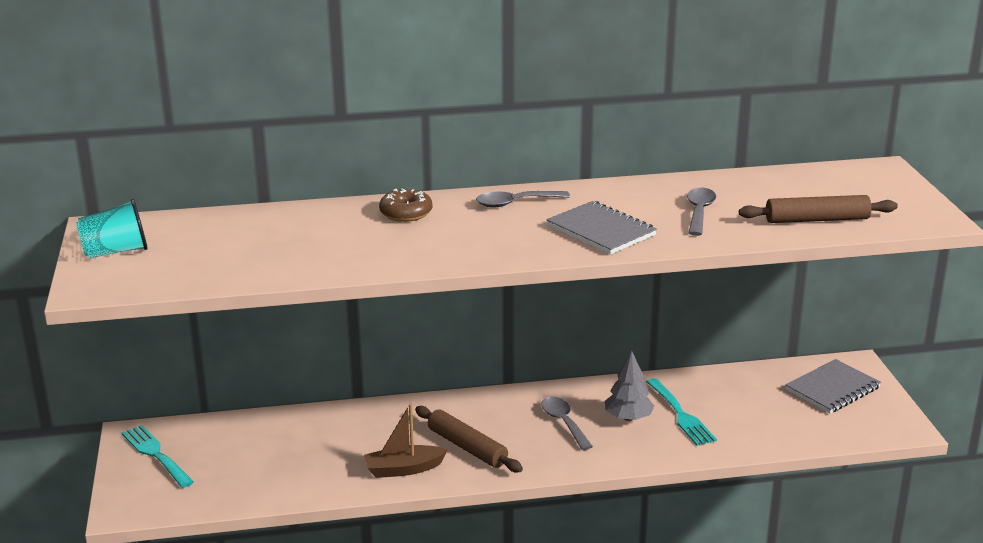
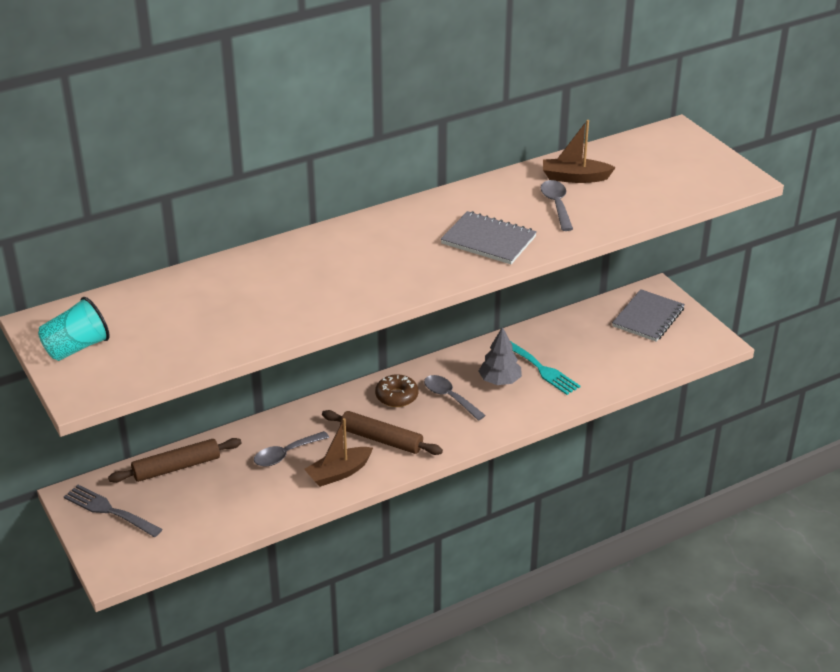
camera: 20 degrees left, 10 degrees up
(155, 454) = (109, 510): turquoise fork -> grey fork
(406, 213) = (311, 253): brown donut -> brown donut (396, 396)
(515, 203) = (399, 224): grey spoon -> grey spoon (286, 454)
(736, 192) = (575, 178): none -> brown boat
(816, 219) = (652, 195): brown rolling pin -> brown rolling pin (176, 467)

